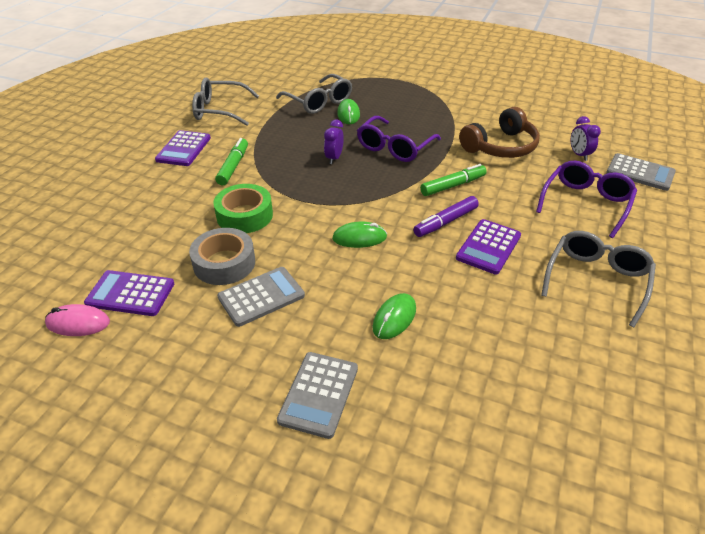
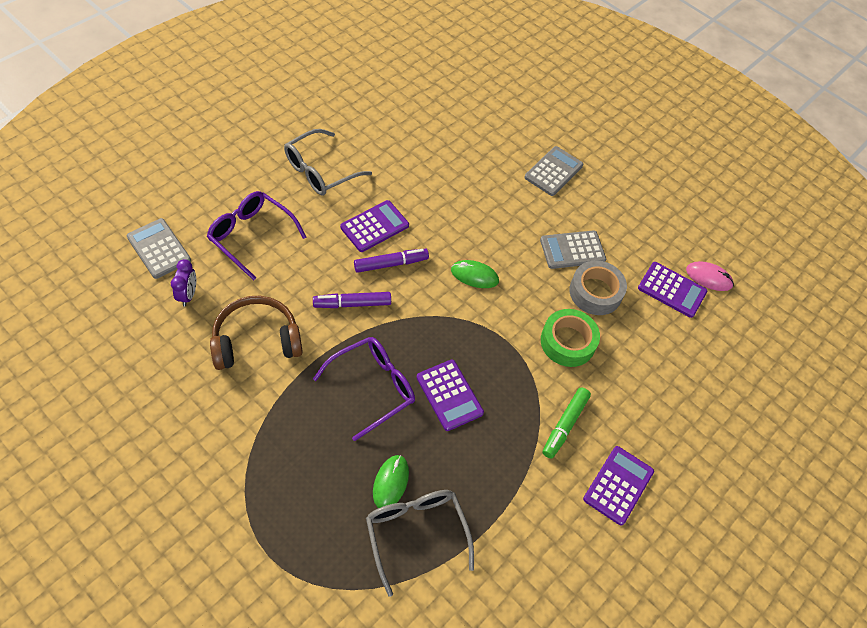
camera: 165 degrees left, 15 degrees up
(219, 110) = (561, 568): grey glasses -> none
(334, 158) = (449, 395): purple clock -> purple calculator
(394, 318) = (484, 198): green mouse -> none
(452, 185) = (352, 304): green marker -> purple marker
(586, 203) = (251, 236): purple glasses -> purple glasses turned 75 degrees clockwise

